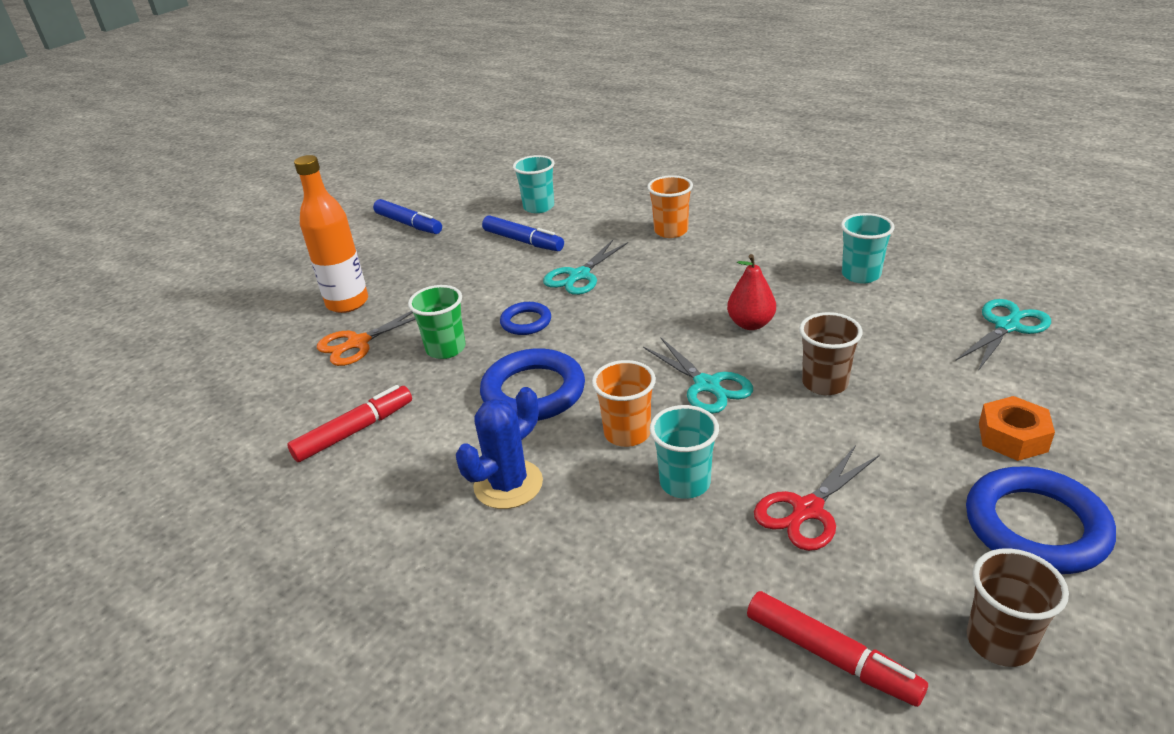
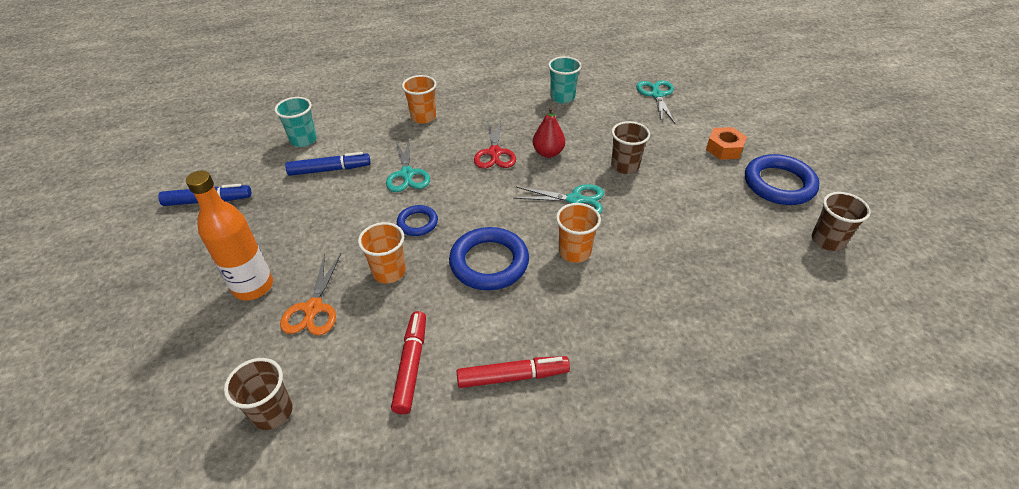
camera: 50 degrees left, 10 degrees up
(236, 397) = (272, 412): none -> brown cup
(446, 349) = (389, 272): green cup -> orange cup
(508, 484) = (557, 324): blue cactus -> none
(685, 483) = (637, 258): turquoise cup -> none
(807, 510) = (701, 234): red scissors -> red scissors (494, 153)
(831, 656) = (793, 292): red marker -> red marker (512, 376)

